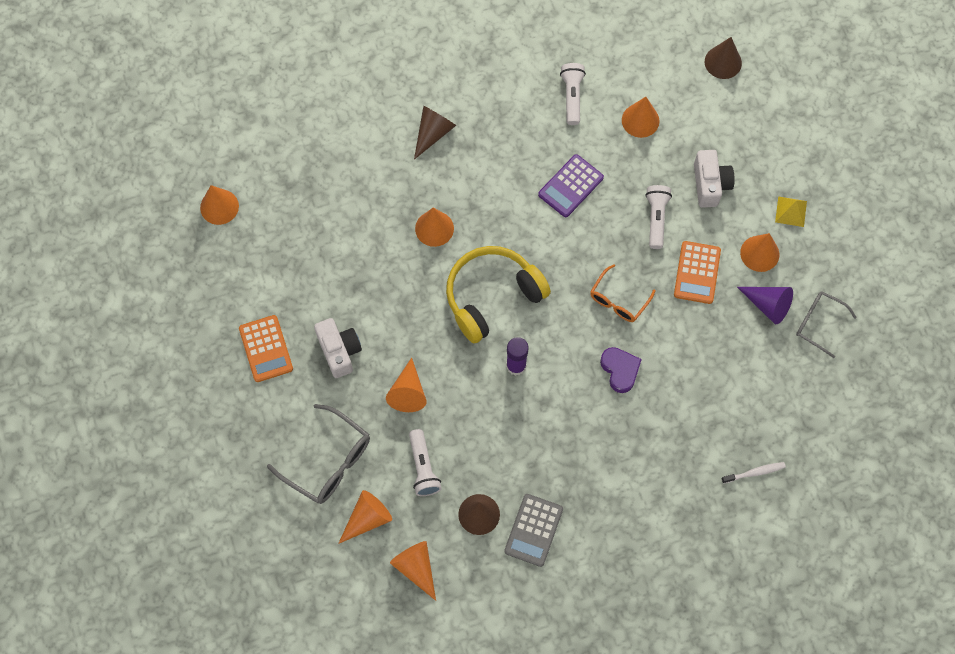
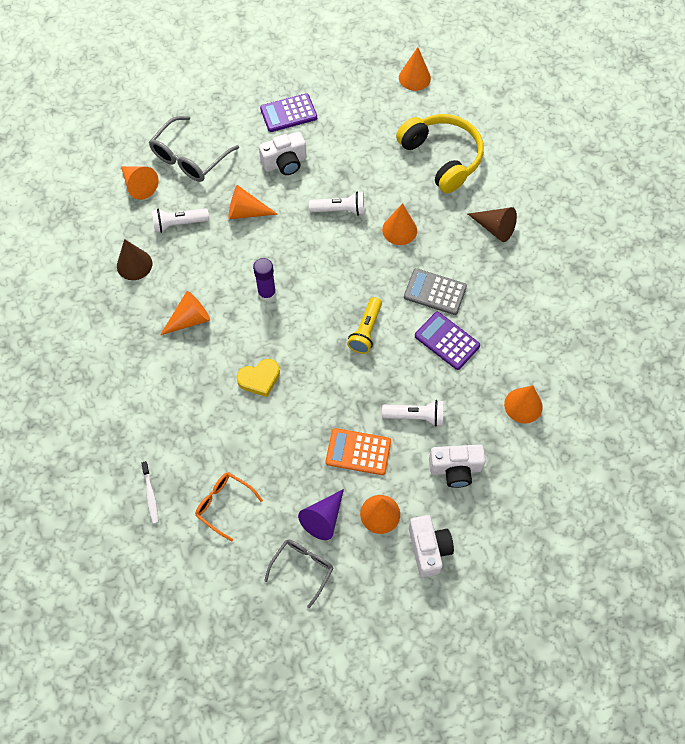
camera: 90 degrees right, 5 degrees down
(266, 349) = (288, 113): orange calculator -> purple calculator
(416, 567) = (94, 219): orange cone -> orange cone (189, 319)
(492, 296) = (334, 275): yellow headphones -> yellow headphones (442, 157)
(533, 530) = (116, 306): grey calculator -> grey calculator (435, 292)
(560, 264) = (366, 331): none -> yellow flashlight
(572, 96) = (544, 344): white flashlight -> white flashlight (340, 210)
(618, 300) = (329, 379): orange glasses -> orange glasses (224, 504)
(620, 370) = (259, 379): purple heart -> yellow heart
(723, 62) = (599, 489): brown cone -> none
(791, 211) = (428, 549): yellow pyramid -> white camera

